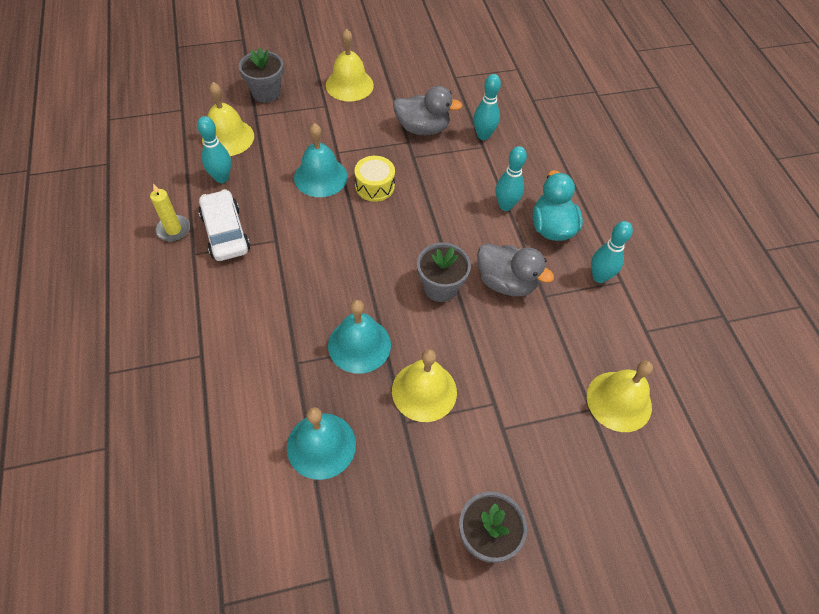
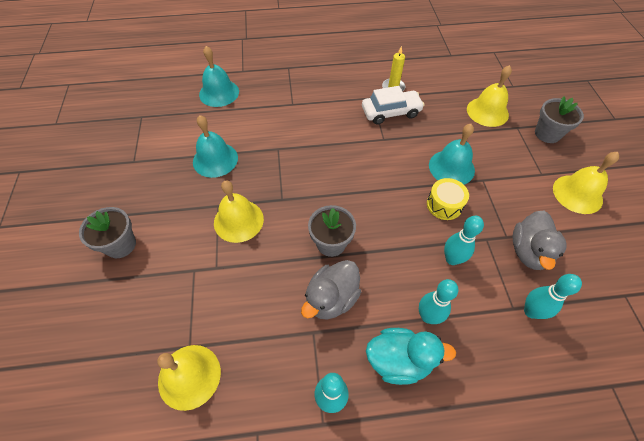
camera: 100 degrees right, 0 degrees up
(222, 178) = (443, 109): turquoise bowling pin -> turquoise bowling pin (452, 259)
(359, 345) = (285, 184): turquoise bell -> turquoise bell (219, 93)

